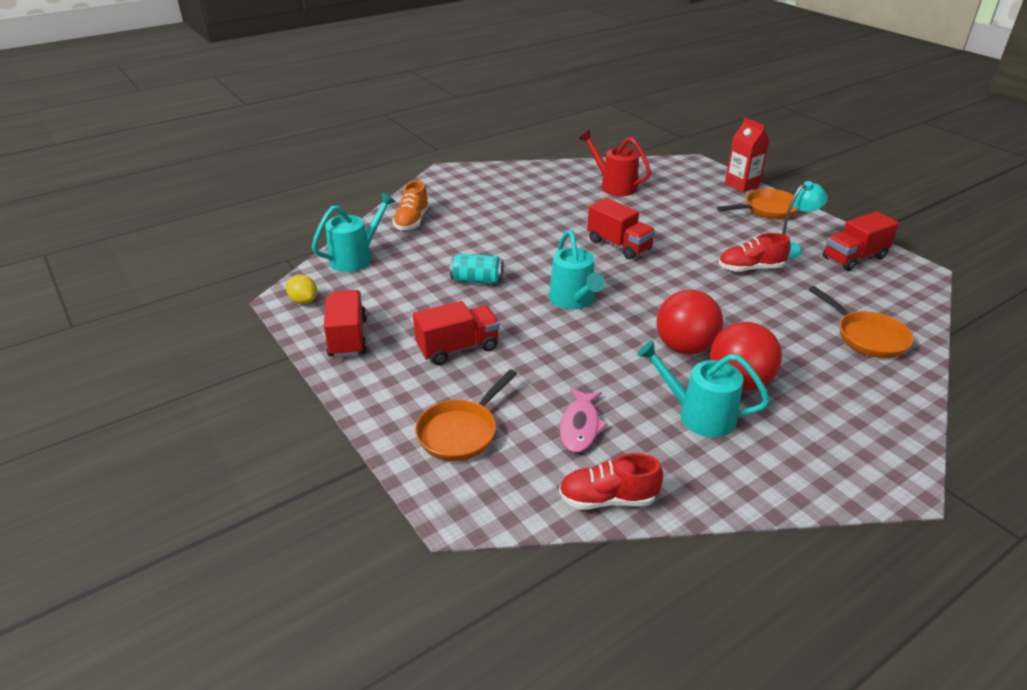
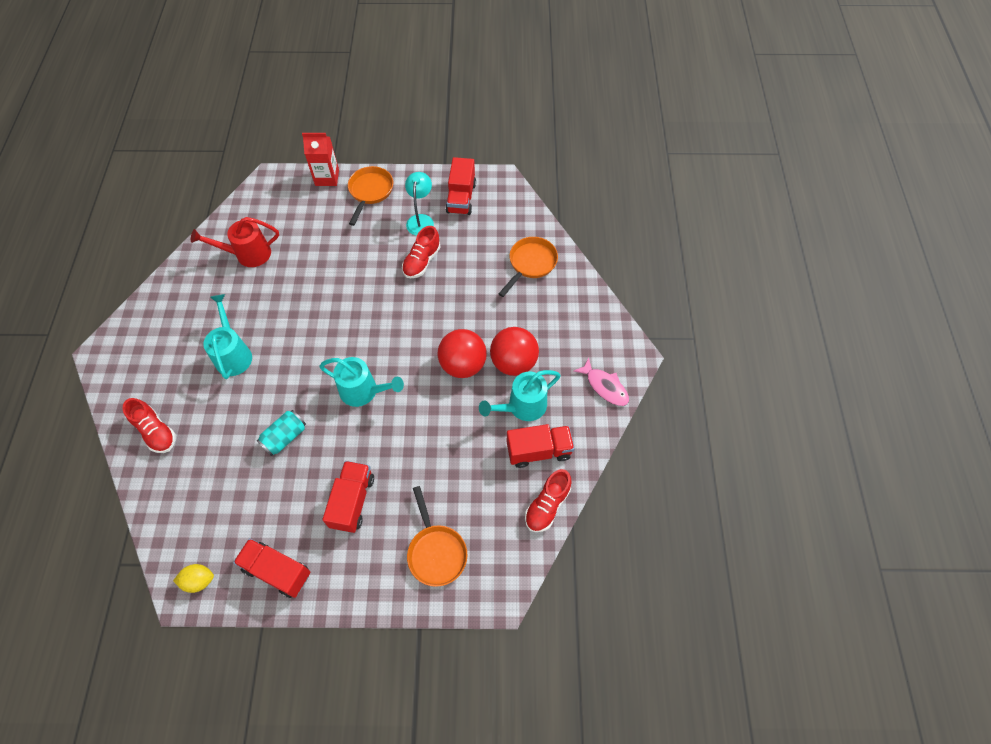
camera: 55 degrees left, 25 degrees up
(356, 257) = (171, 506): turquoise watering can -> turquoise watering can (233, 353)
(412, 221) = (156, 432): orange shoe -> red shoe
(580, 426) = (483, 478): pink fish -> pink fish (604, 386)
(619, 245) = (327, 314): red truck -> red truck (539, 451)
(867, 337) = (530, 264): orange pan -> orange pan turned 60 degrees counterclockwise

